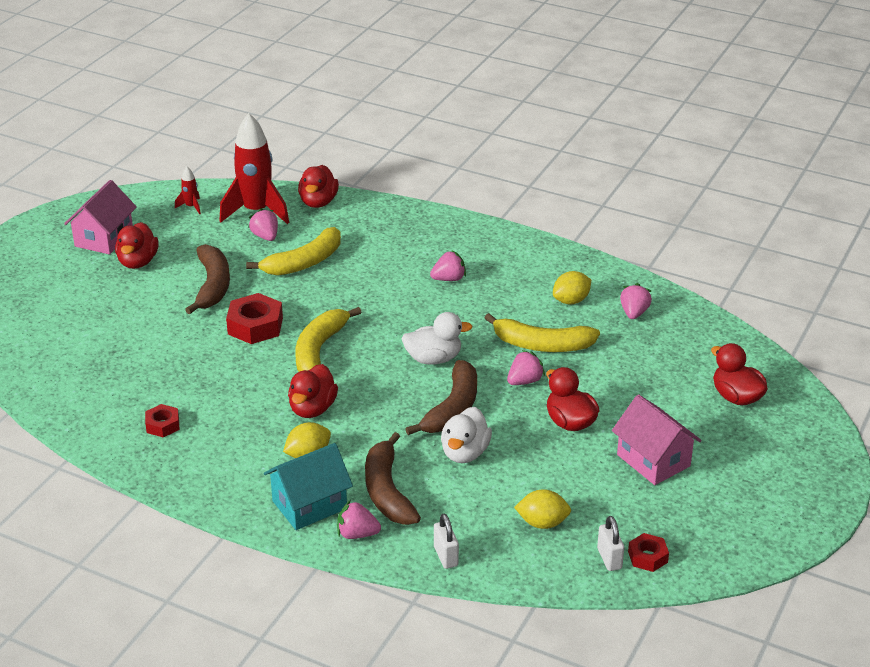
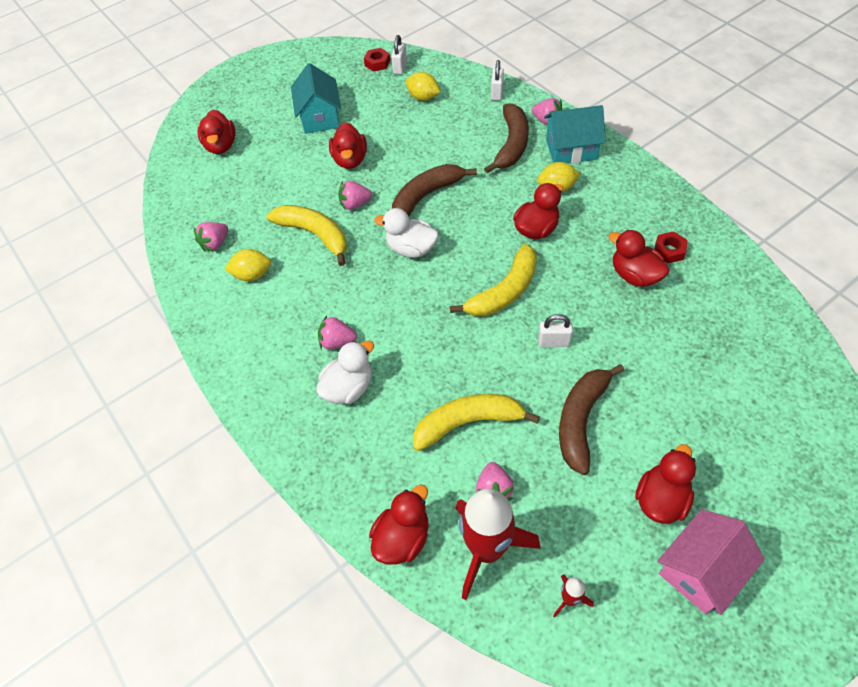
camera: 150 degrees left, 20 degrees up
(194, 394) = (634, 275): none -> red duck
(255, 326) = (553, 342): red nut -> white padlock
(465, 453) = (440, 157): white duck -> white duck (349, 388)
(653, 460) = (320, 117): pink house -> turquoise house

